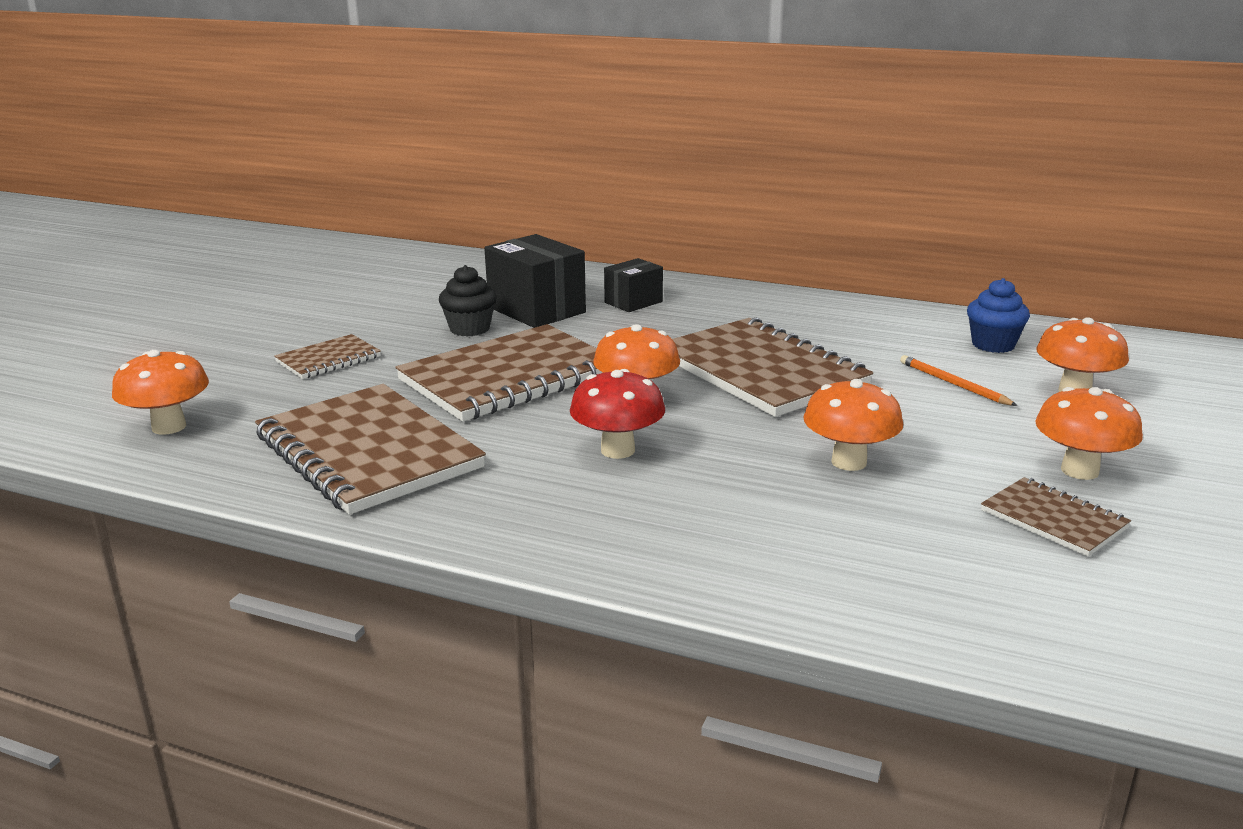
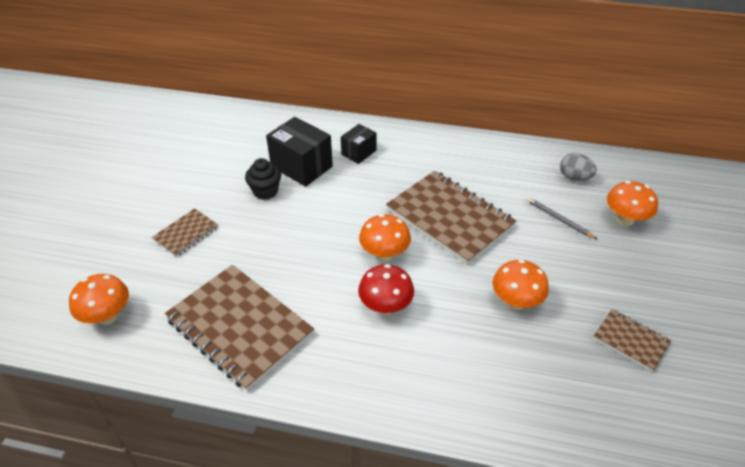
camera: 10 degrees left, 20 degrees up
(509, 377) = (303, 240): brown notebook -> none
(953, 384) = (559, 219): orange pencil -> grey pencil
(993, 345) = (574, 177): blue cupcake -> grey egg
(1079, 471) = (637, 294): orange mushroom -> none

